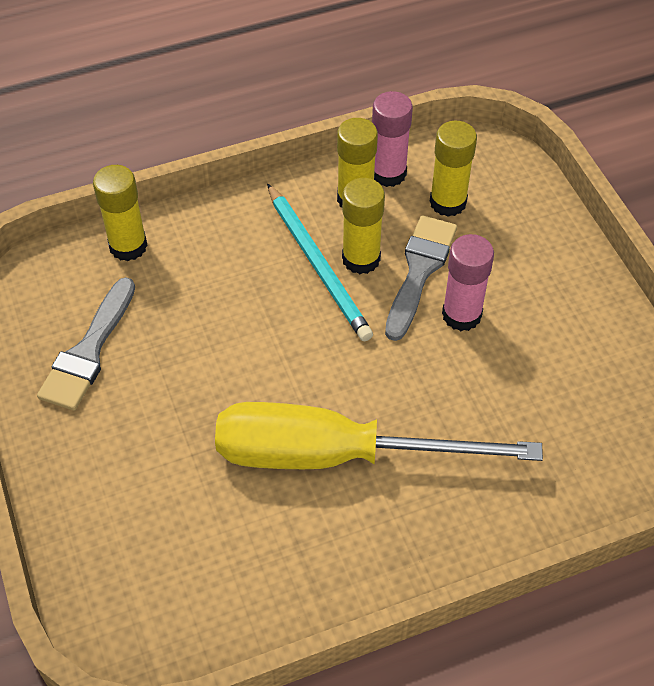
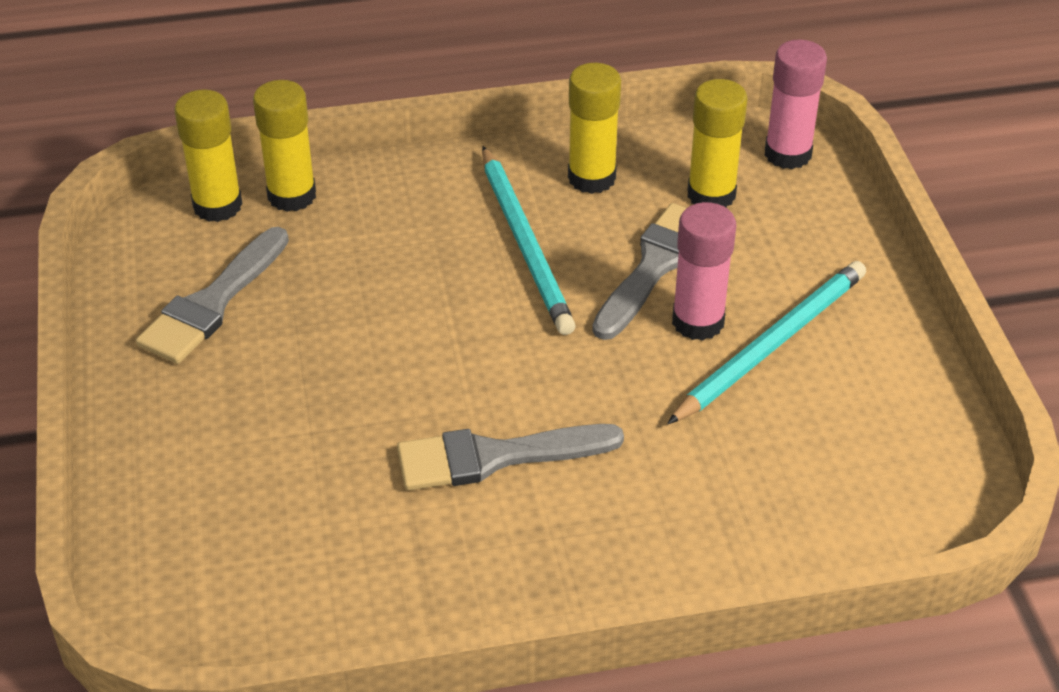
camera: 10 degrees right, 10 degrees down
(336, 455) = (495, 457): yellow screwdriver -> grey brush
(361, 259) = (582, 244): yellow glue stick -> yellow glue stick (217, 206)
(388, 173) = (641, 154): pink glue stick -> pink glue stick (787, 154)
(520, 327) = (771, 345): none -> turquoise pencil

